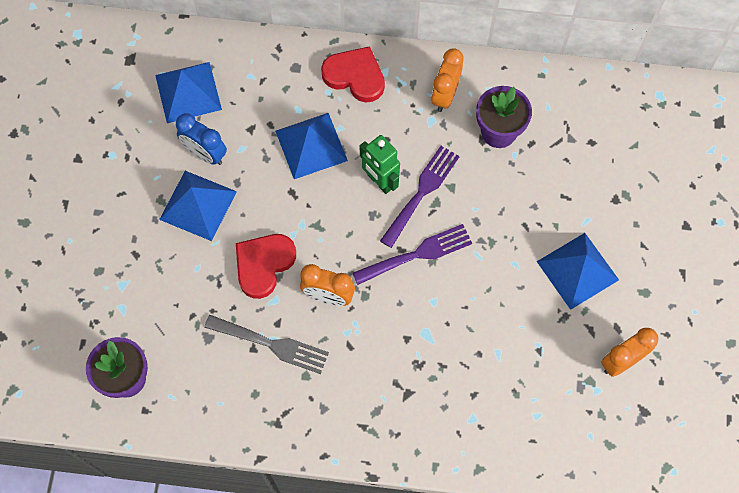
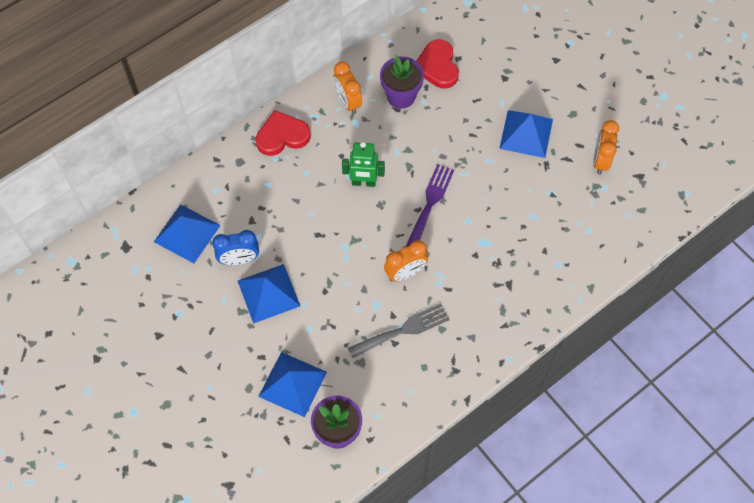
camera: 45 degrees left, 5 degrees down
(263, 265) = (347, 290): red heart -> red heart (437, 66)
(311, 145) = (300, 198): blue pyramid -> blue pyramid (292, 384)
(421, 192) = (394, 167): purple fork -> none

